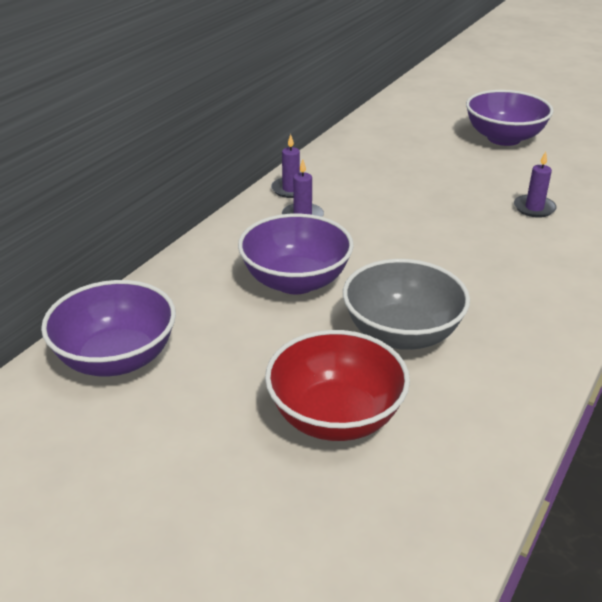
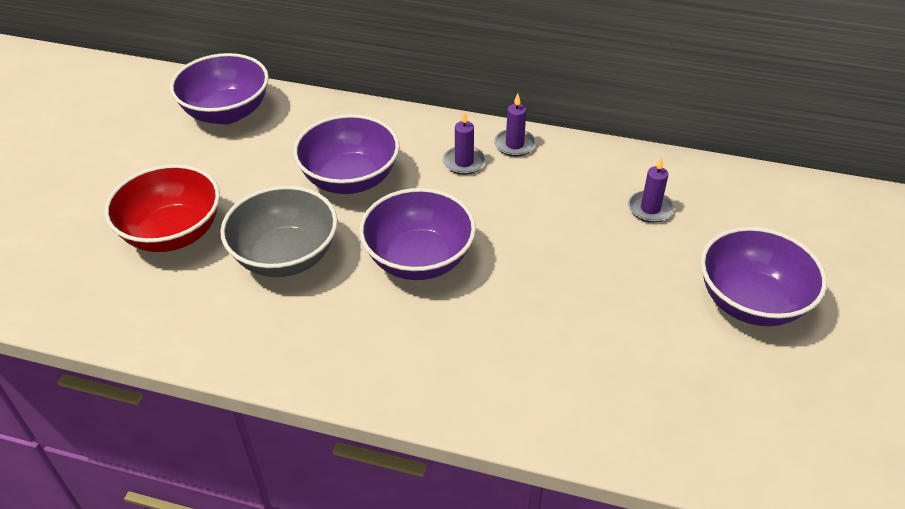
camera: 75 degrees right, 10 degrees up
(427, 257) = (419, 259): none -> purple bowl
(534, 208) = (564, 341): purple candle -> purple candle (650, 209)

